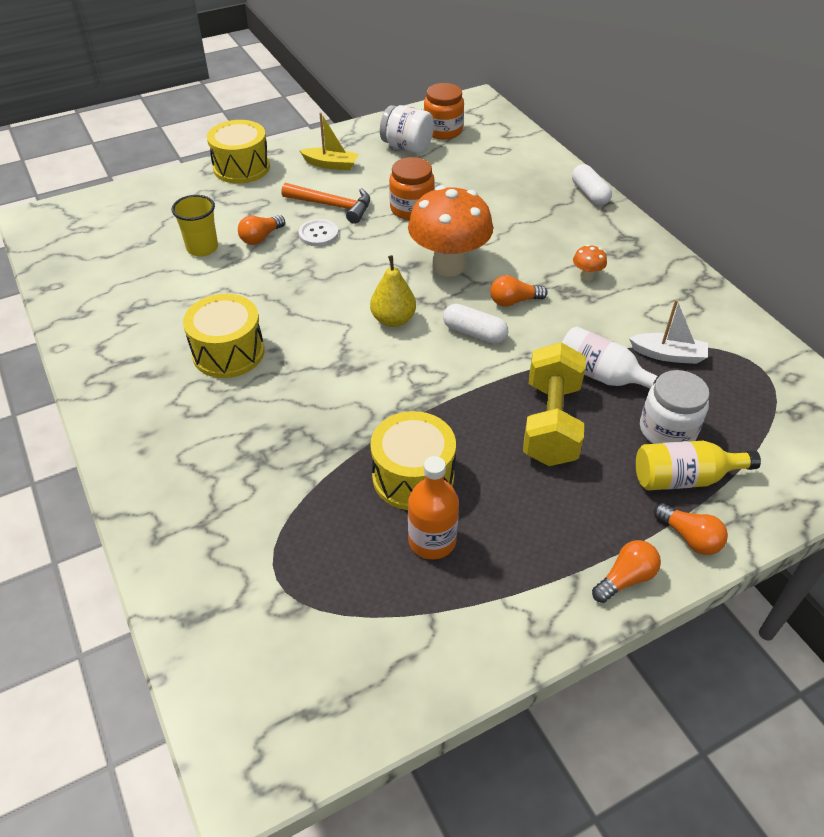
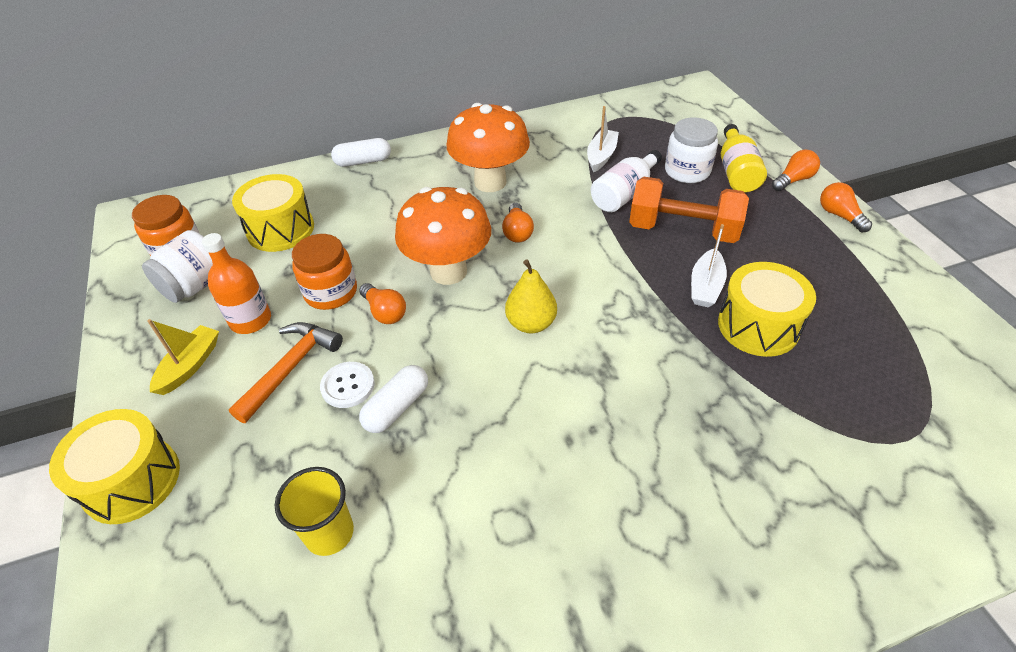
camera: 80 degrees left, 0 degrees up
(228, 352) = (570, 491): yellow drum -> yellow drum (280, 229)
(261, 237) = (331, 453): orange light bulb -> orange light bulb (385, 312)
(432, 540) = (831, 319): orange bottle -> orange bottle (251, 320)
(464, 438) = (705, 286): none -> white boat
(474, 333) = (560, 264): white capsule -> white capsule (397, 407)
(550, 423) = (682, 230): yellow dumbbell -> orange dumbbell
(586, 276) = (490, 182): orange mushroom -> orange mushroom, size x2.49

